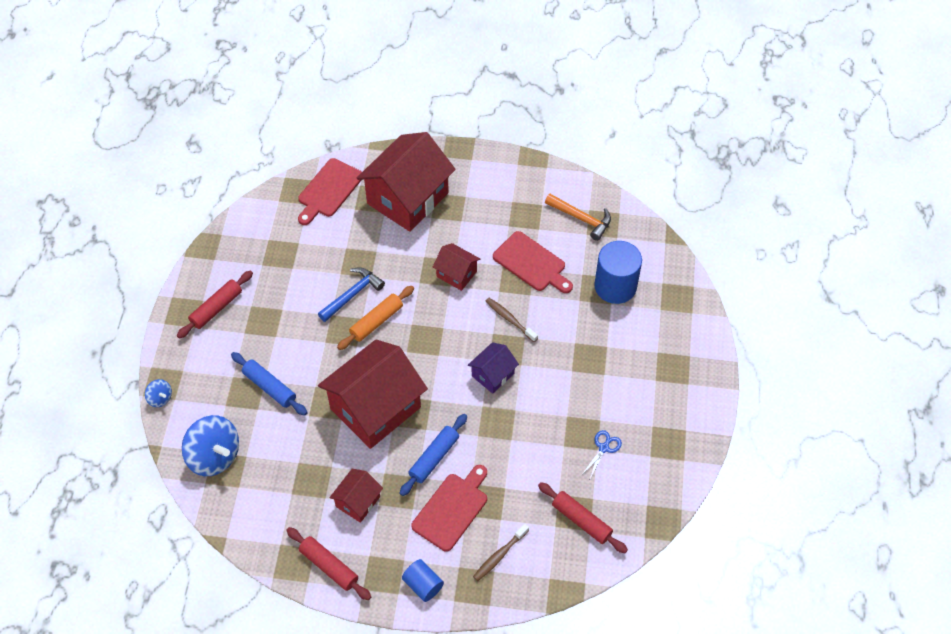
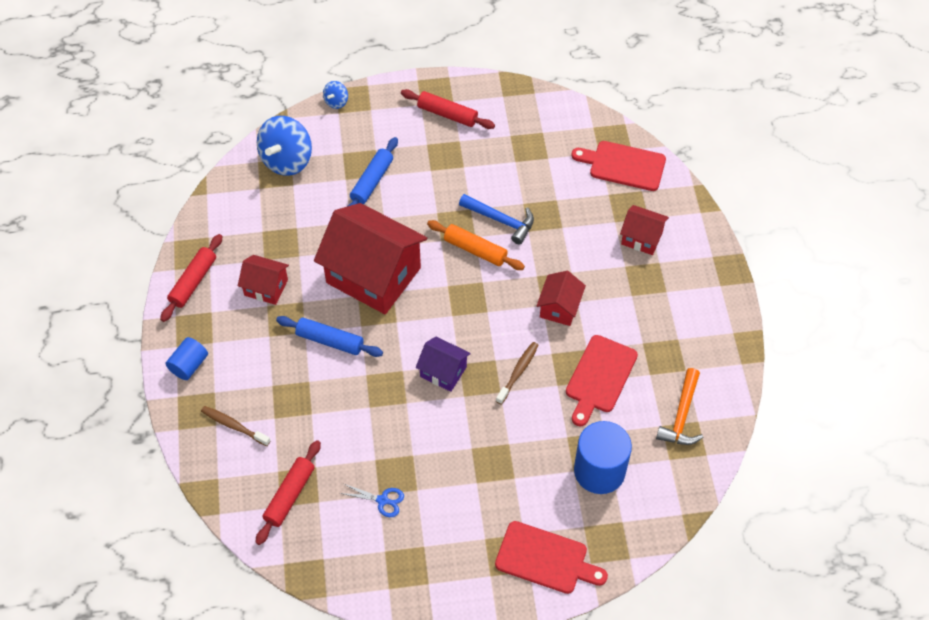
camera: 75 degrees right, 0 degrees up
(407, 198) = (641, 238): red house -> red house, size x0.48
(452, 509) = (276, 371): red cutting board -> red cutting board (545, 559)

